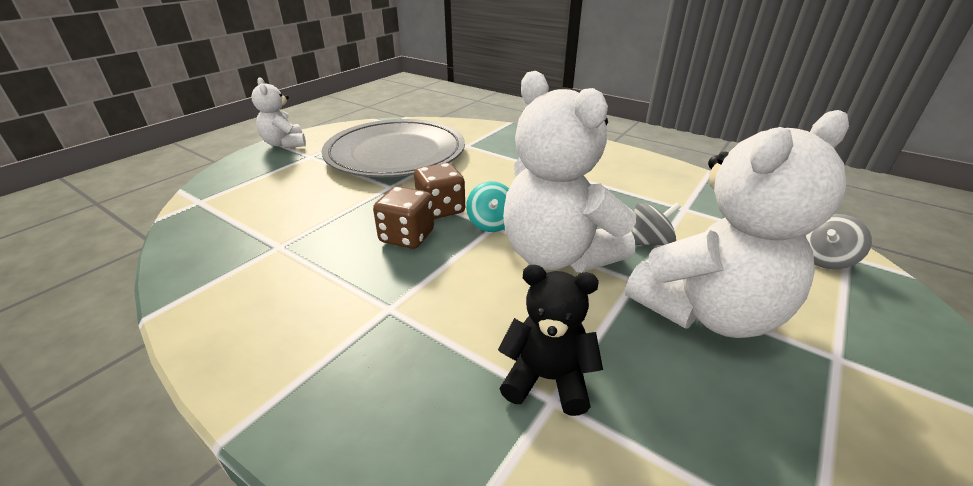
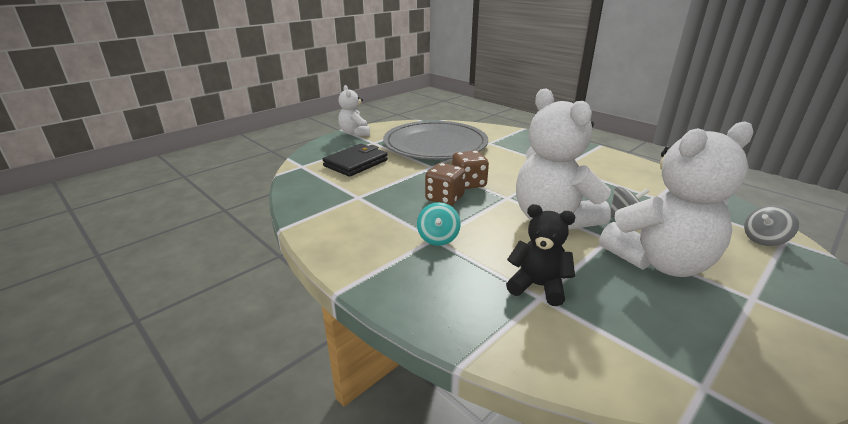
camera: 10 degrees right, 5 degrees down
(281, 190) = (356, 163): none -> black wallet
(491, 223) = (505, 195): turquoise spinning top -> turquoise spinning top (438, 238)

